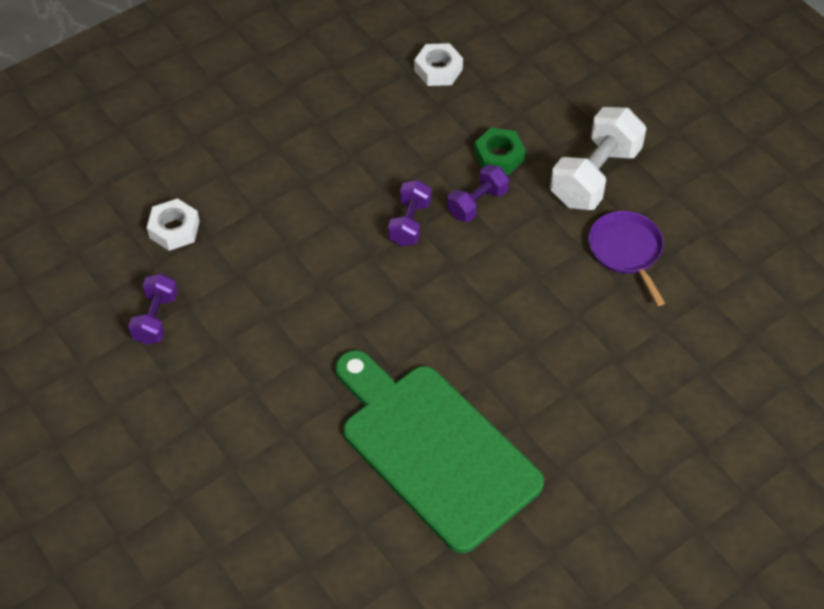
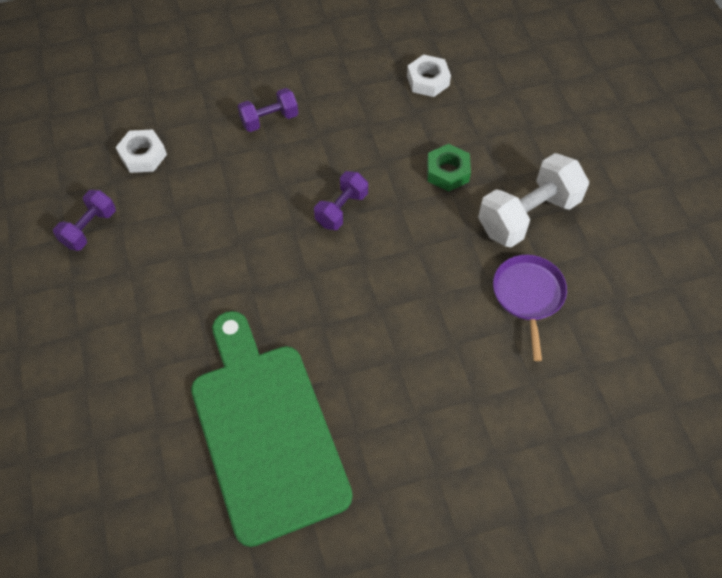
camera: 20 degrees right, 5 degrees up
(477, 203) = (409, 209): purple dumbbell -> purple dumbbell (269, 120)

